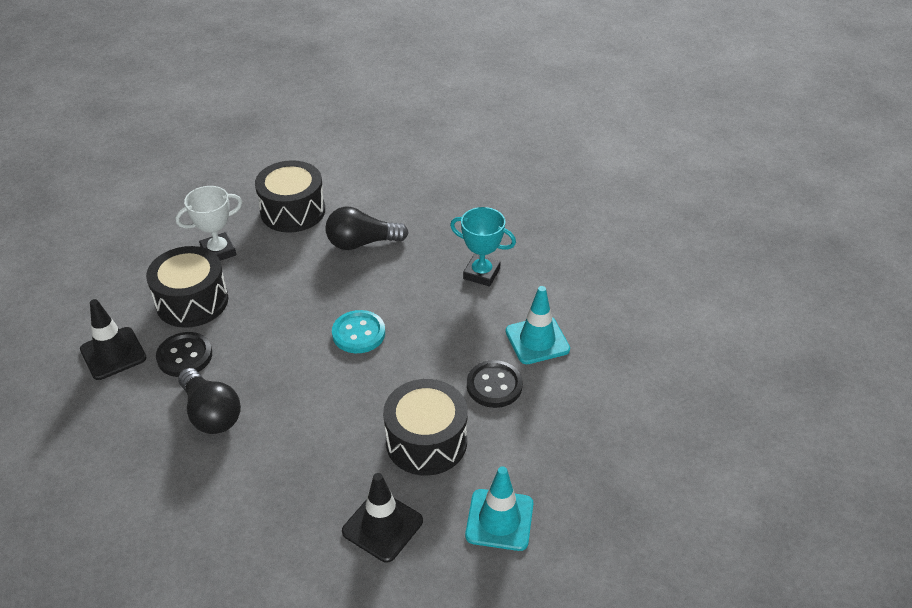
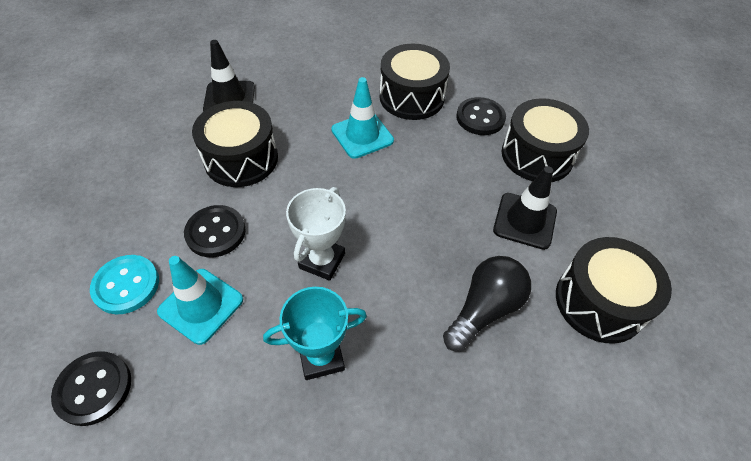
camera: 140 degrees right, 10 degrees up
(113, 354) = (526, 94): black traffic cone -> black traffic cone (525, 221)
(211, 413) = (411, 97): black light bulb -> black drum
(218, 251) = (588, 209): white trophy -> white trophy (322, 261)
(358, 333) = (377, 209): turquoise button -> turquoise button (126, 285)
(499, 520) = (148, 139): turquoise traffic cone -> turquoise traffic cone (362, 135)
(630, 330) = (94, 388): none -> black button

